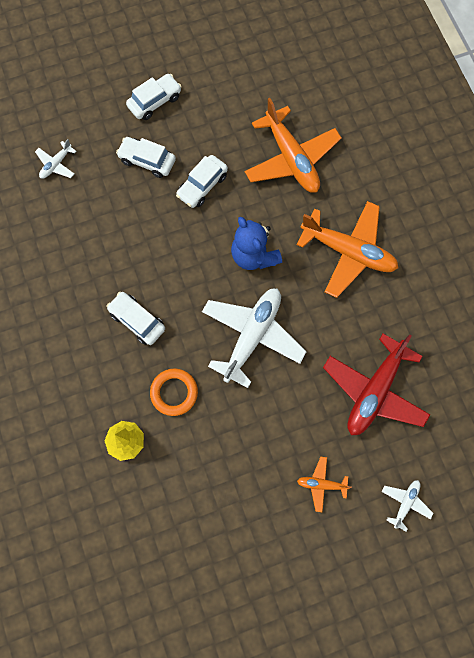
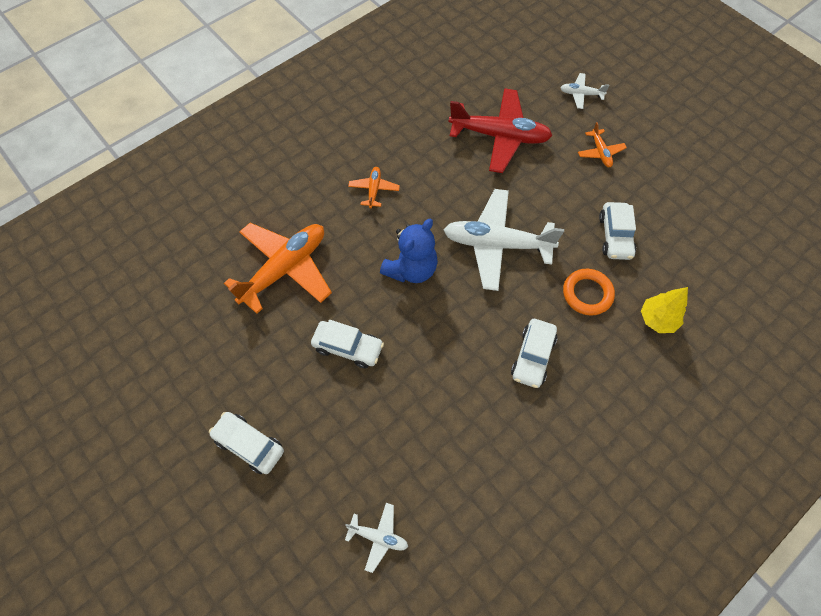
camera: 110 degrees left, 10 degrees down
(147, 161) = (336, 421): white car -> white car (615, 236)
(348, 251) = (374, 190): orange plane -> orange plane, size x0.46

